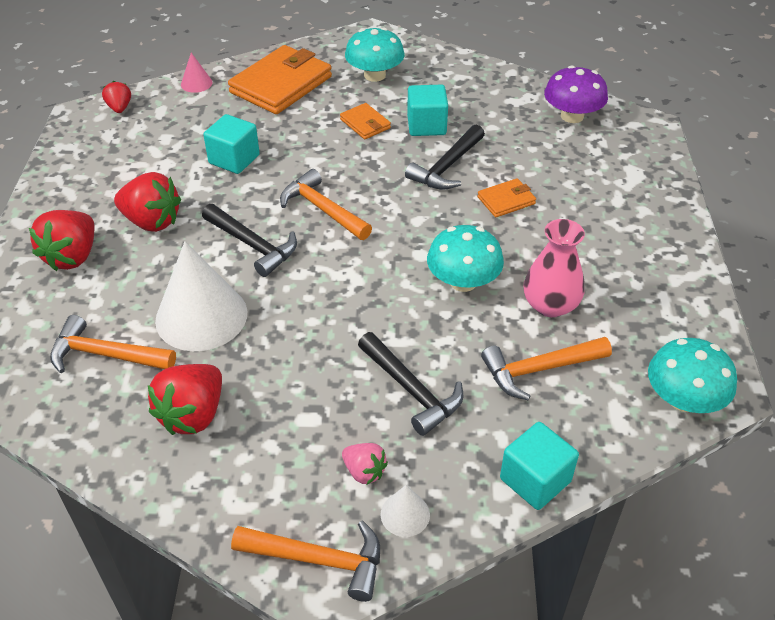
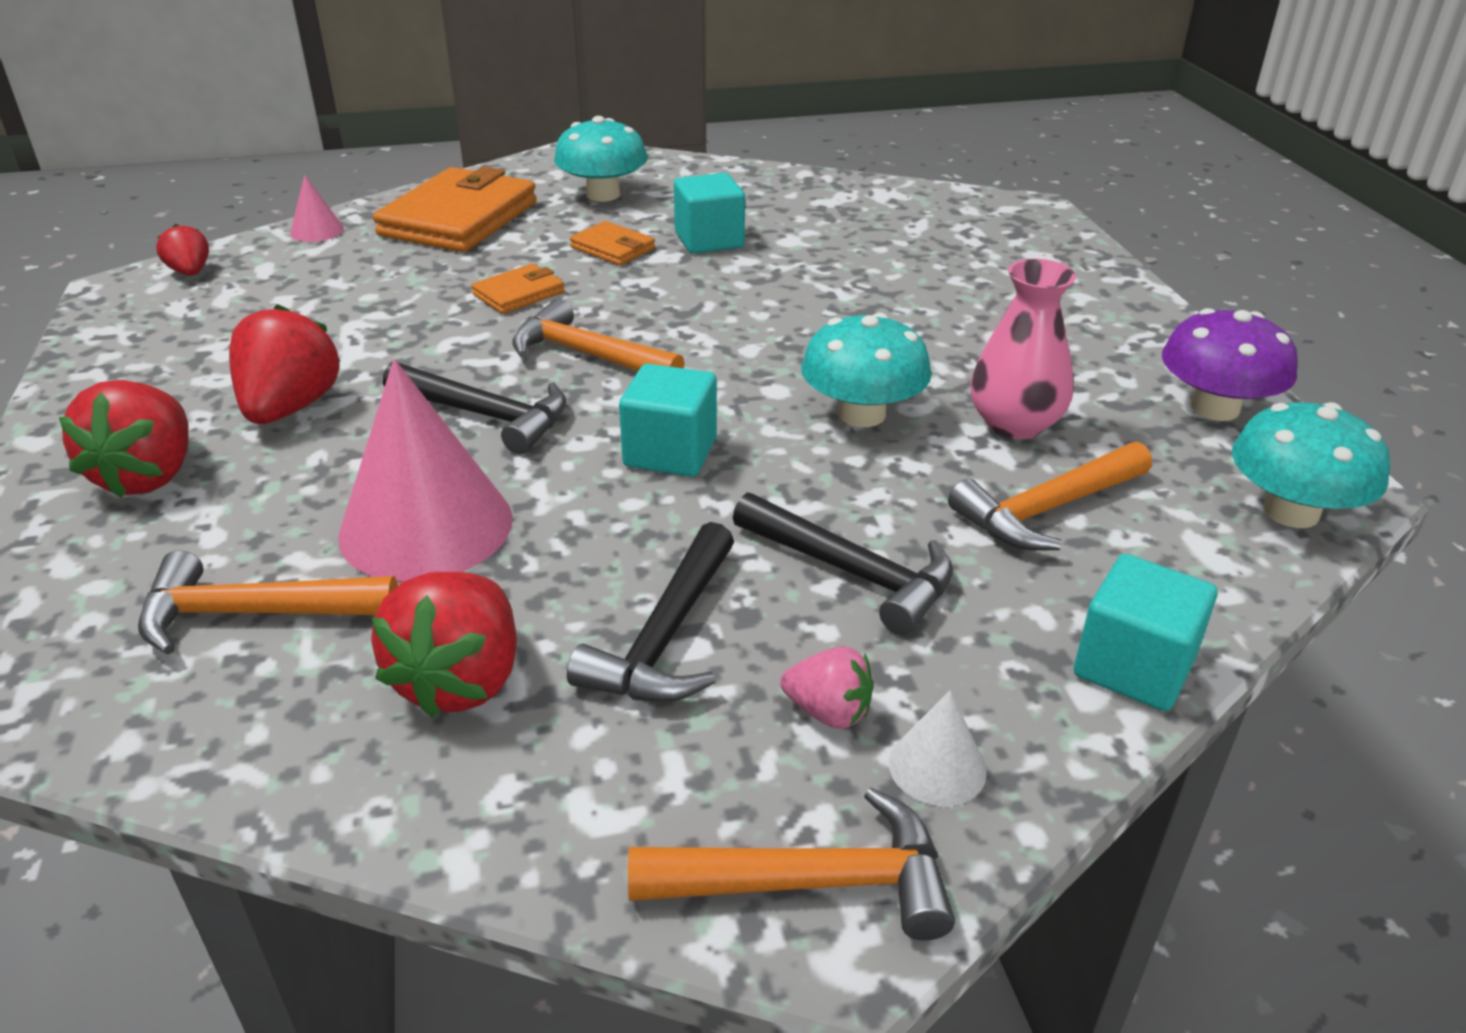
camera: 15 degrees left, 10 degrees down
(152, 221) = (290, 408): red strawberry -> red strawberry turned 90 degrees counterclockwise
(201, 316) = (426, 526): white cone -> pink cone
(234, 159) = (413, 312): turquoise cube -> turquoise cube (670, 452)
(447, 167) = (764, 282): black hammer -> black hammer (665, 636)
(506, 200) = (875, 309): orange wallet -> orange wallet (519, 294)
(572, 116) = (917, 208): purple mushroom -> purple mushroom (1215, 408)

